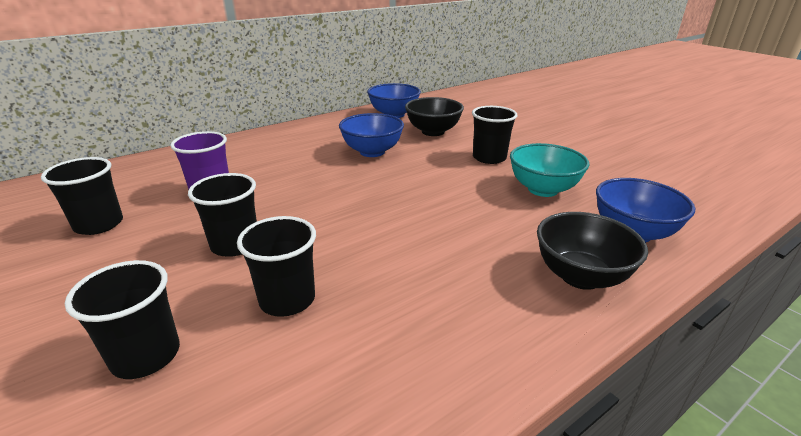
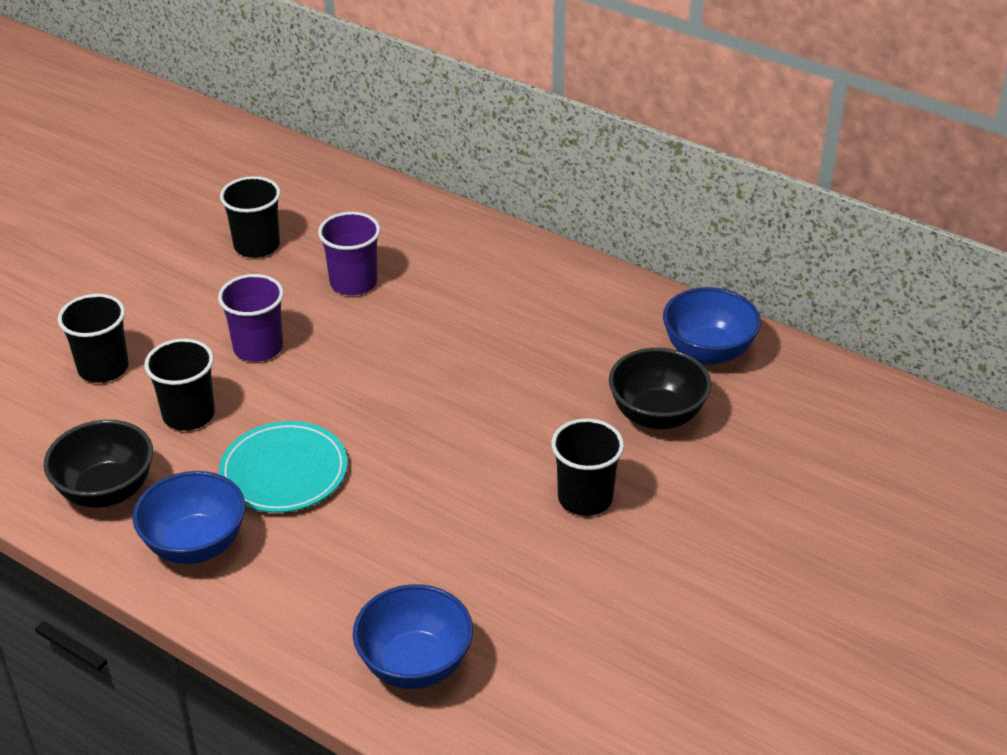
camera: 70 degrees right, 10 degrees up
(235, 245) = (258, 348): black cup -> purple cup
(372, 152) = (536, 372): blue bowl -> blue bowl (196, 545)
(405, 256) = (284, 472): none -> turquoise plate
(543, 189) = (501, 569): turquoise bowl -> none
(580, 276) = (297, 615): black bowl -> black bowl (106, 491)

